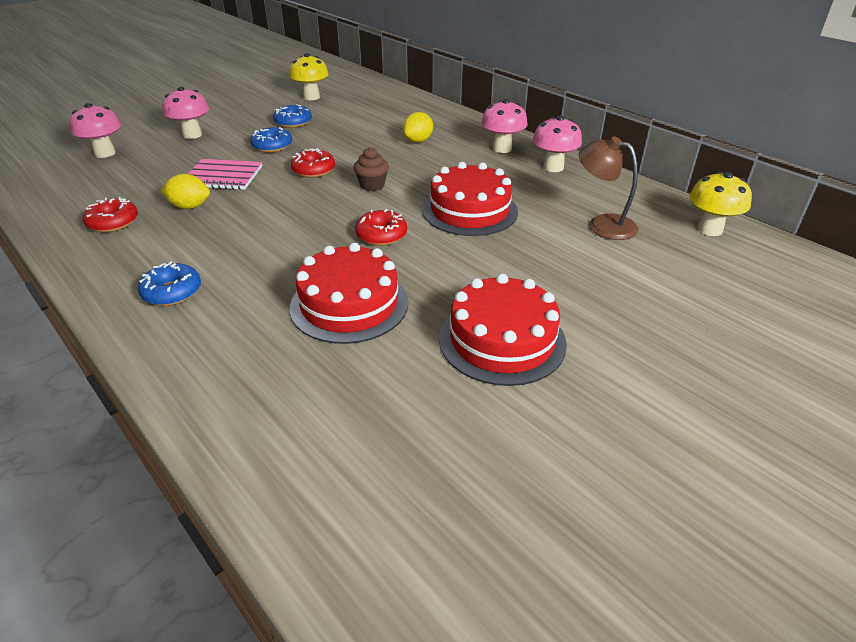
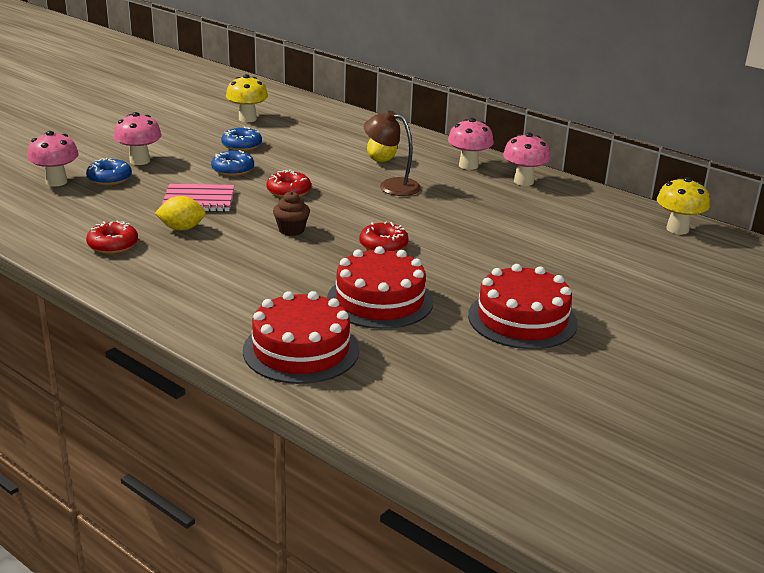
camera: 10 degrees left, 10 degrees down
(172, 292) = (211, 299): blue donut -> blue donut (109, 179)
(372, 185) = (354, 203): brown cupcake -> brown cupcake (291, 230)
(470, 210) = (457, 222): red cake -> red cake (301, 350)
(602, 224) = (583, 229): brown lamp -> brown lamp (391, 186)

